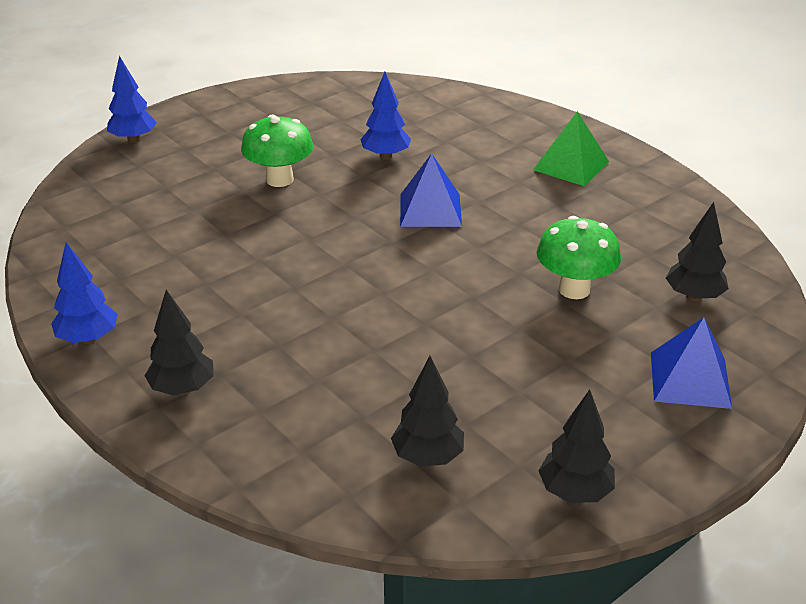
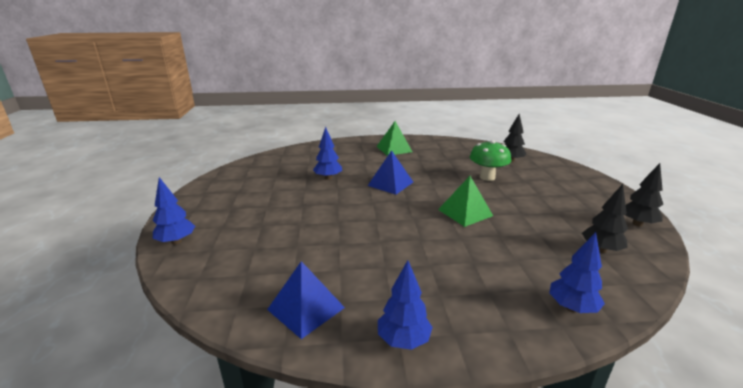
camera: 55 degrees left, 10 degrees down
(182, 389) = (496, 312): black tree -> none
(241, 447) = (572, 308): none -> blue tree
(279, 180) = (307, 209): green mushroom -> none
(411, 302) = (465, 212): none -> green pyramid
(690, 379) = (566, 178): blue pyramid -> blue pyramid (305, 308)

